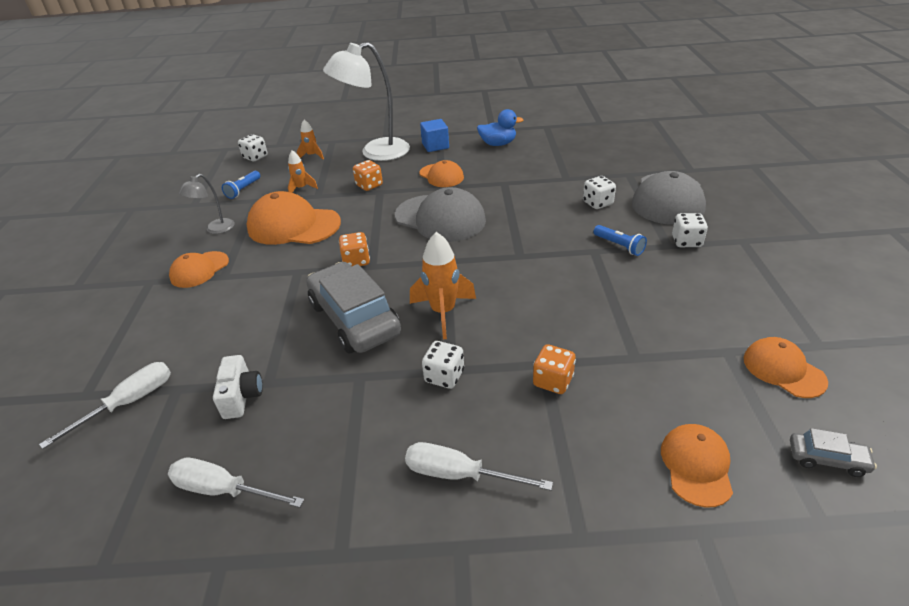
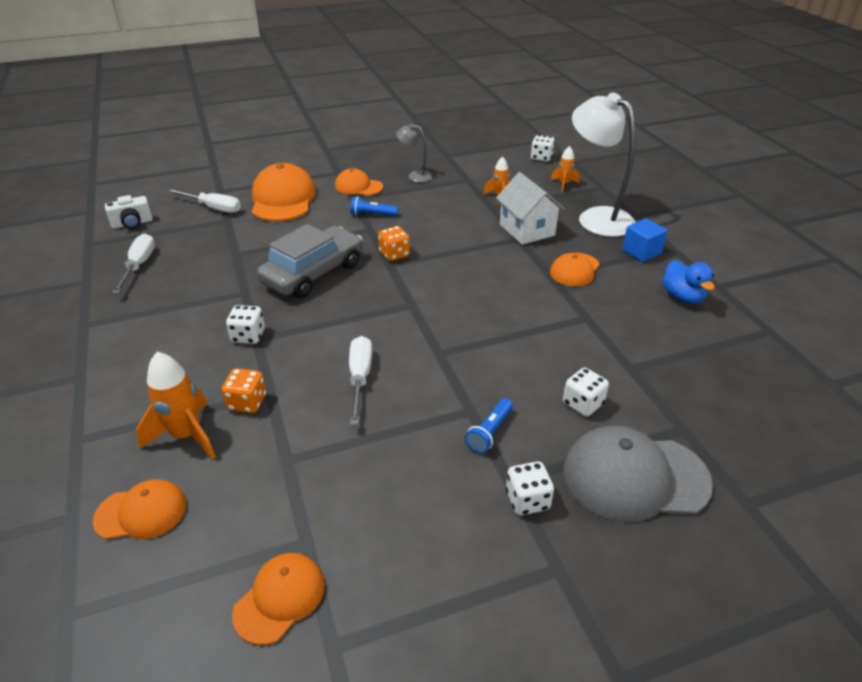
camera: 70 degrees right, 0 degrees up
(242, 396) = (221, 247): white camera -> white camera (132, 224)
(243, 190) = (481, 169): blue flashlight -> blue flashlight (372, 214)
(293, 225) = (436, 209): orange cap -> orange cap (283, 199)
(369, 185) = (527, 230): orange dice -> white house
(440, 218) = (486, 286): grey cap -> none
(443, 312) = (332, 319): orange rocket -> orange rocket (186, 435)
(460, 474) = (143, 364): white screwdriver -> white screwdriver (360, 378)
(827, 459) = (142, 629): grey car -> none

